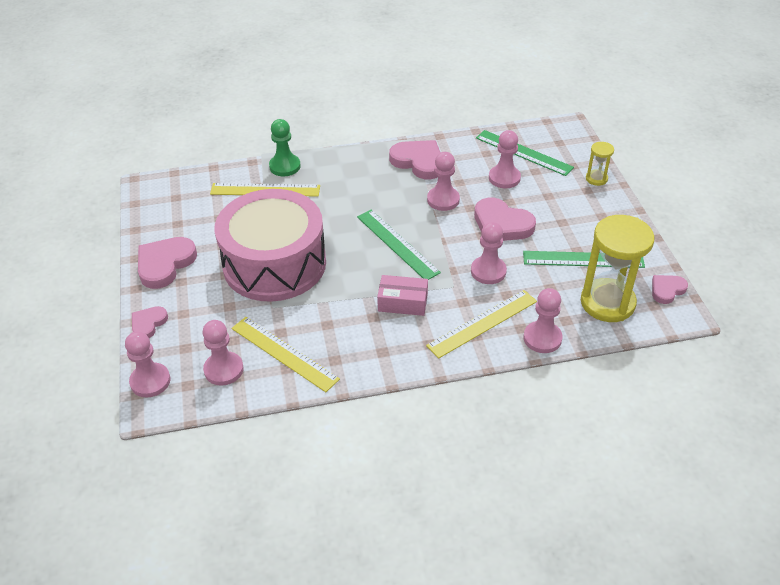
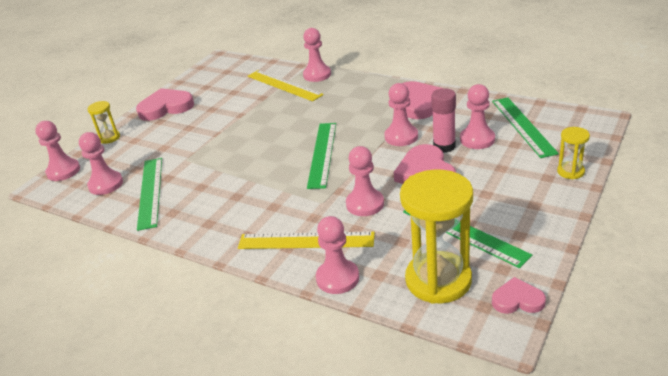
camera: 45 degrees right, 10 degrees down
(148, 324) = (109, 138): pink heart -> yellow hourglass
(274, 264) = (225, 133): pink drum -> none
(284, 353) = (150, 192): yellow ruler -> green ruler
(285, 166) = (317, 75): green pawn -> pink pawn
(402, 302) = (269, 196): pink box -> none
(487, 194) = (444, 146): none -> pink glue stick

